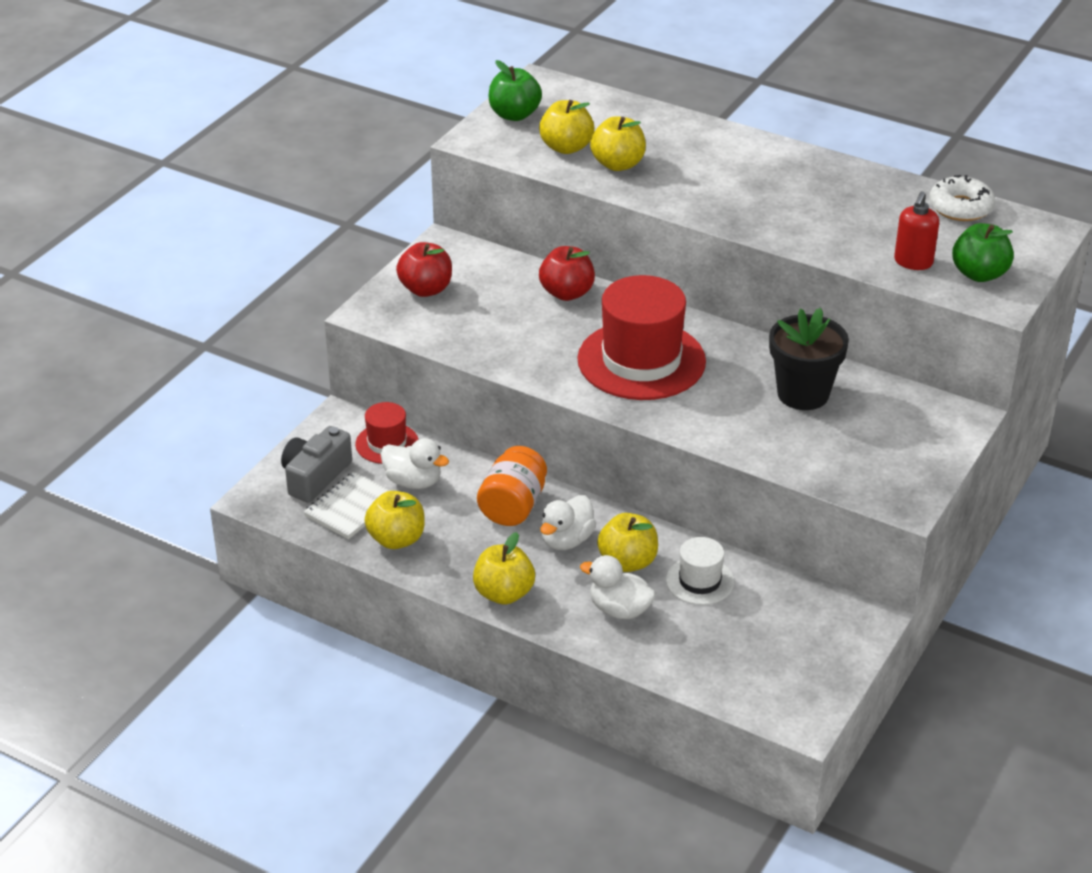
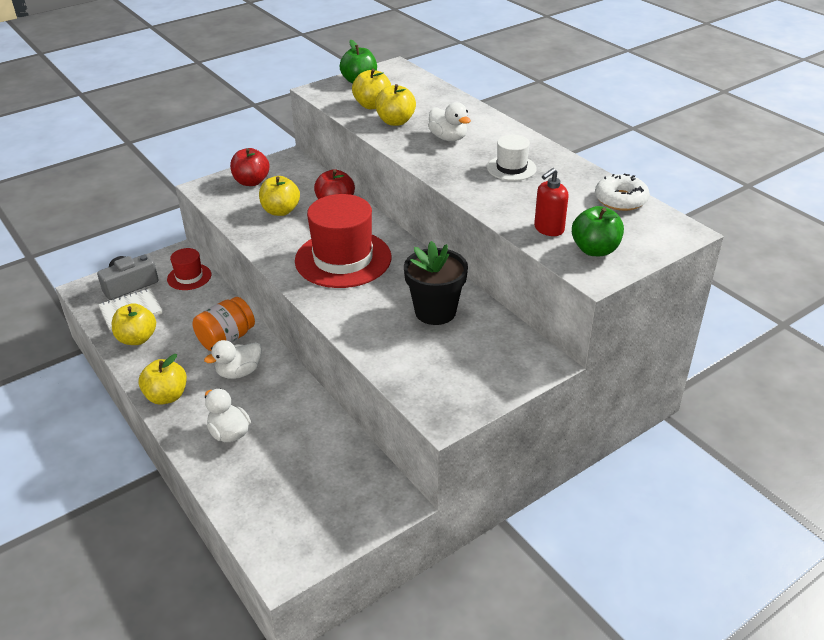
camera: 25 degrees right, 0 degrees up
(413, 481) = (182, 305): white duck -> white duck (448, 138)
(627, 562) = (265, 400): yellow apple -> yellow apple (281, 211)
(700, 581) = (301, 430): white hat -> white hat (511, 168)

